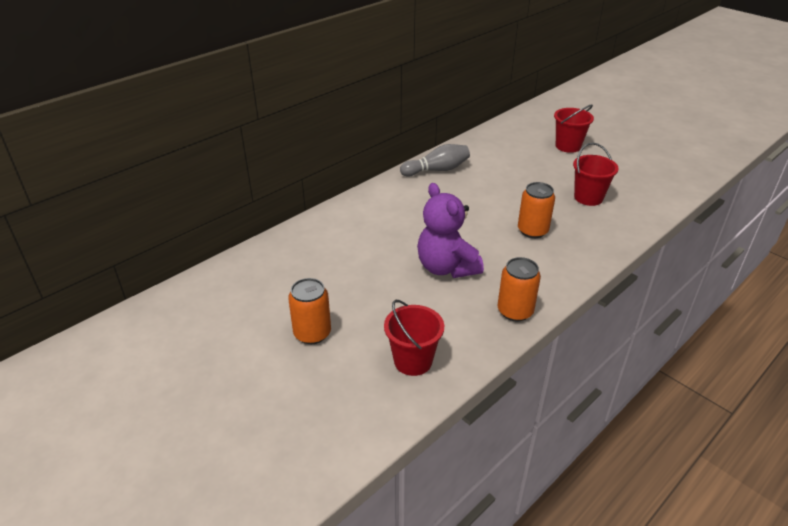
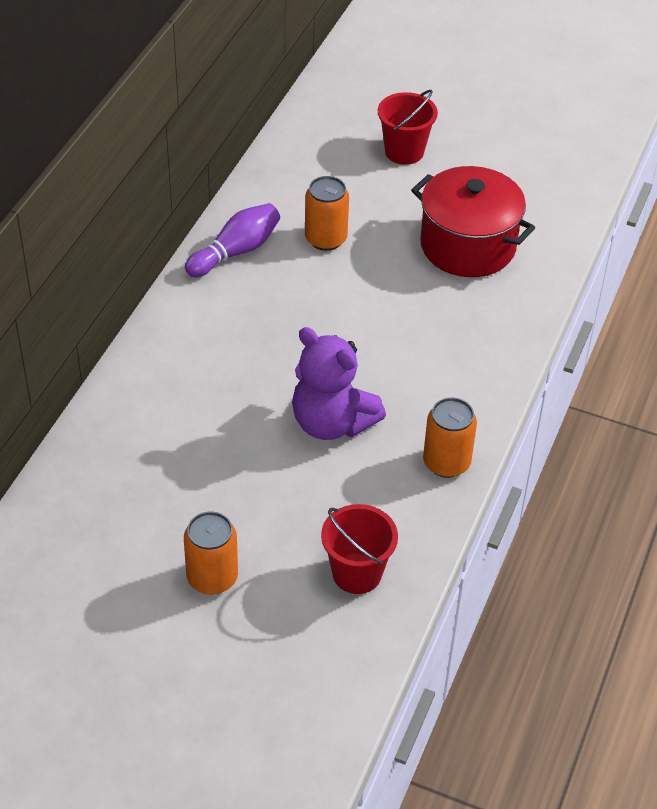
camera: 25 degrees left, 10 degrees up
(437, 170) = (236, 251): grey bowling pin -> purple bowling pin
(532, 231) = (417, 327): orange can -> orange can (325, 239)
(588, 198) = (467, 246): red bucket -> red pot

